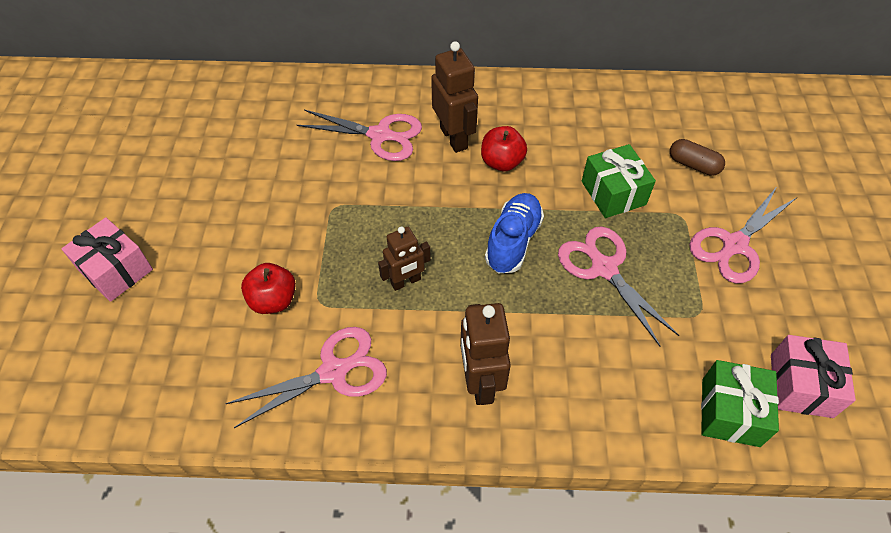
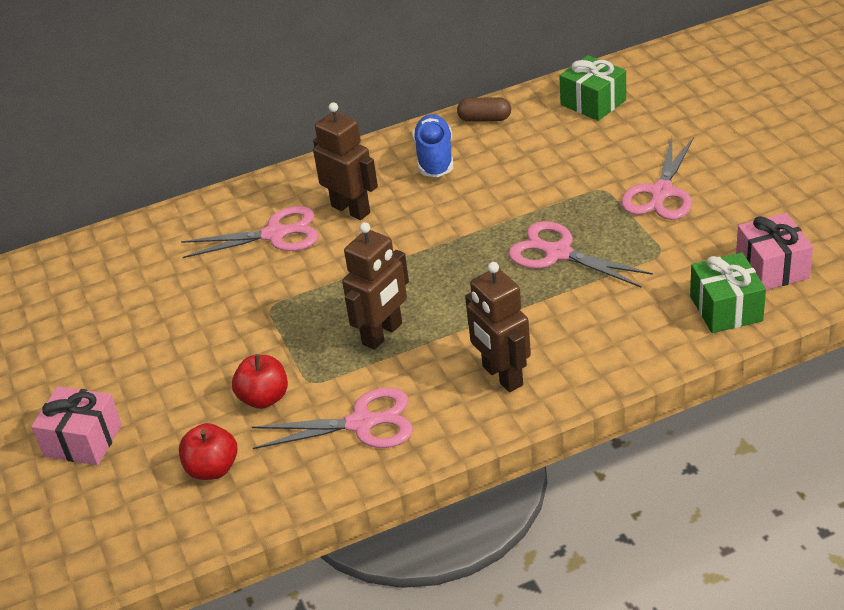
camera: 20 degrees left, 15 degrees down
(335, 371) = (363, 423): pink scissors -> pink scissors turned 45 degrees clockwise
(406, 281) = (382, 334): brown robot -> brown robot, size x1.50
(502, 162) = (411, 211): red apple -> red apple (212, 469)
(513, 241) = (462, 266): blue shoe -> blue shoe (435, 158)
(613, 193) = (531, 195): green gift -> green gift (593, 102)
(693, 165) = (590, 147): brown capsule -> brown capsule (484, 119)

